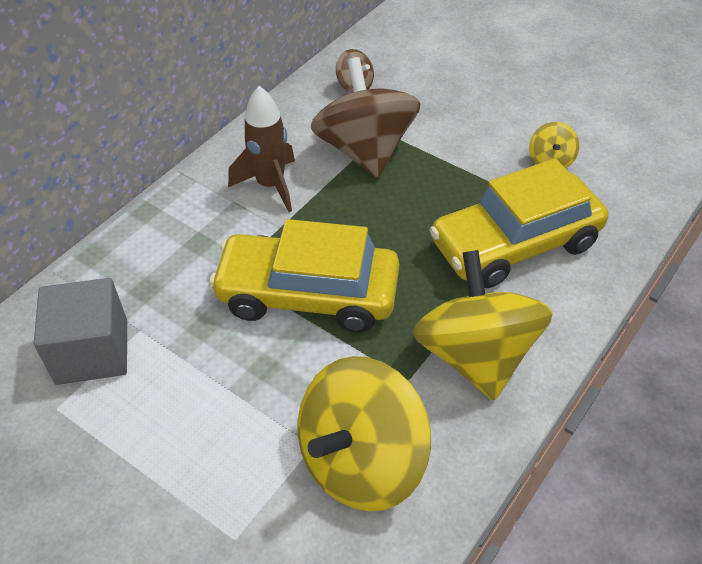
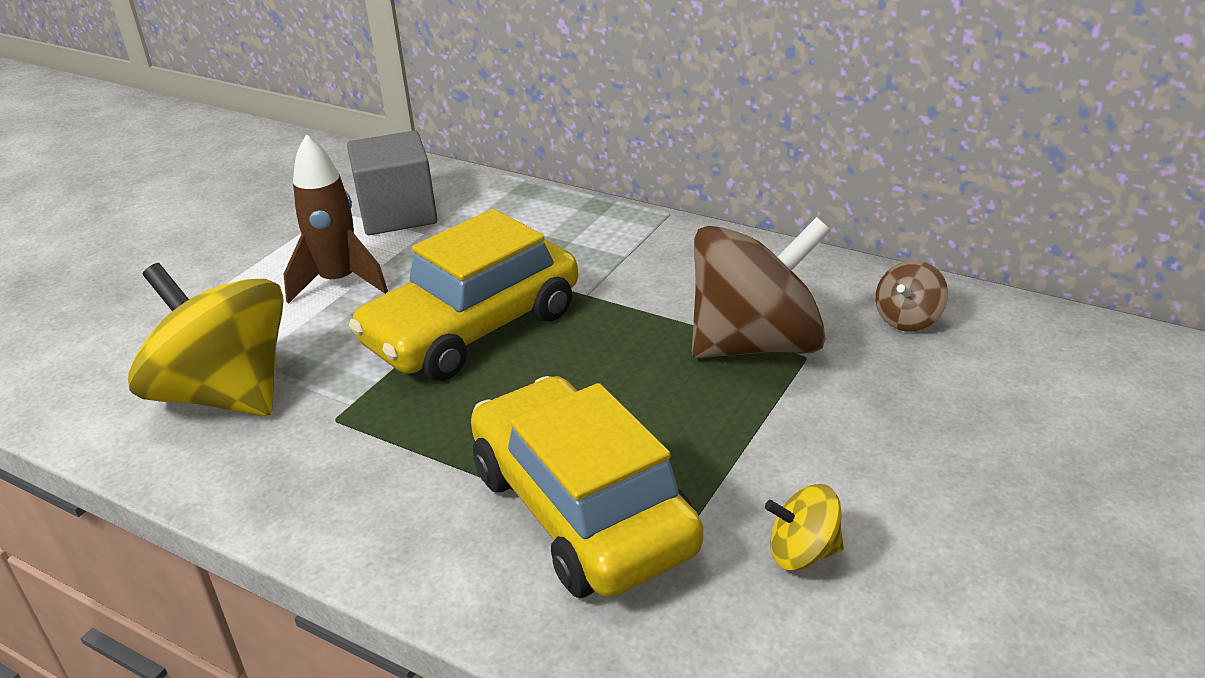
camera: 85 degrees right, 15 degrees down
(270, 185) = (660, 277): brown rocket -> brown rocket (339, 282)
(308, 295) = (472, 329): yellow car -> yellow car turned 135 degrees counterclockwise
(476, 355) = (364, 476): yellow spinning top -> none

